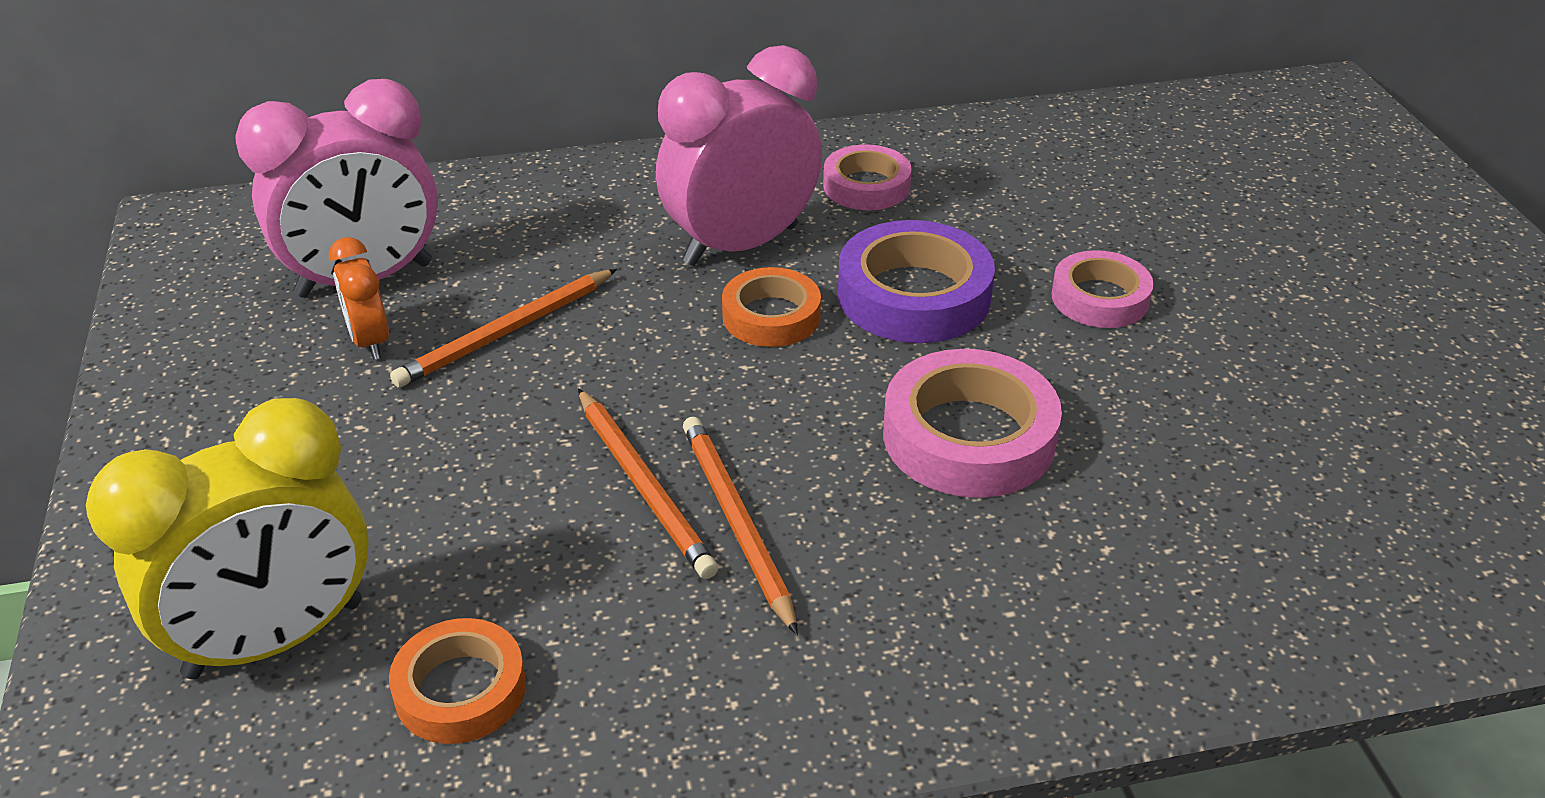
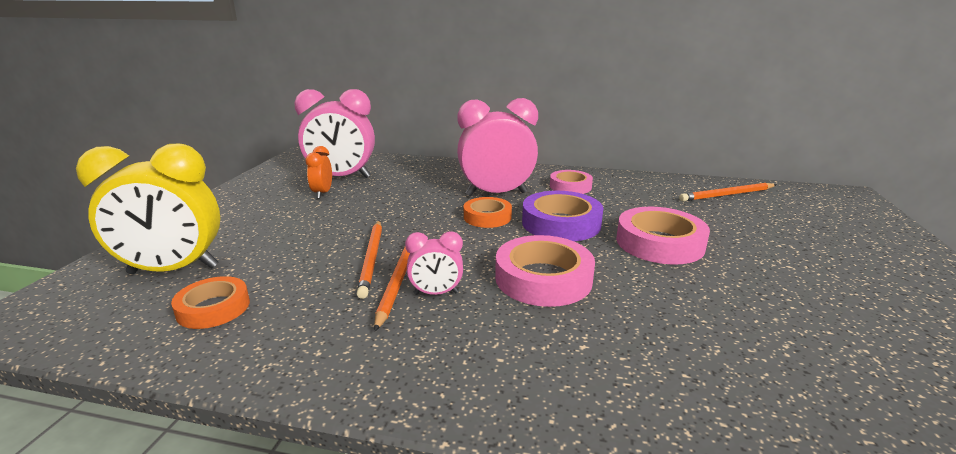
camera: 25 degrees right, 15 degrees down
(506, 332) = (374, 201): orange pencil -> orange pencil (727, 195)
(821, 525) = (436, 293): none -> pink clock
(1100, 298) = (659, 243): pink tape -> pink tape, size x1.59

